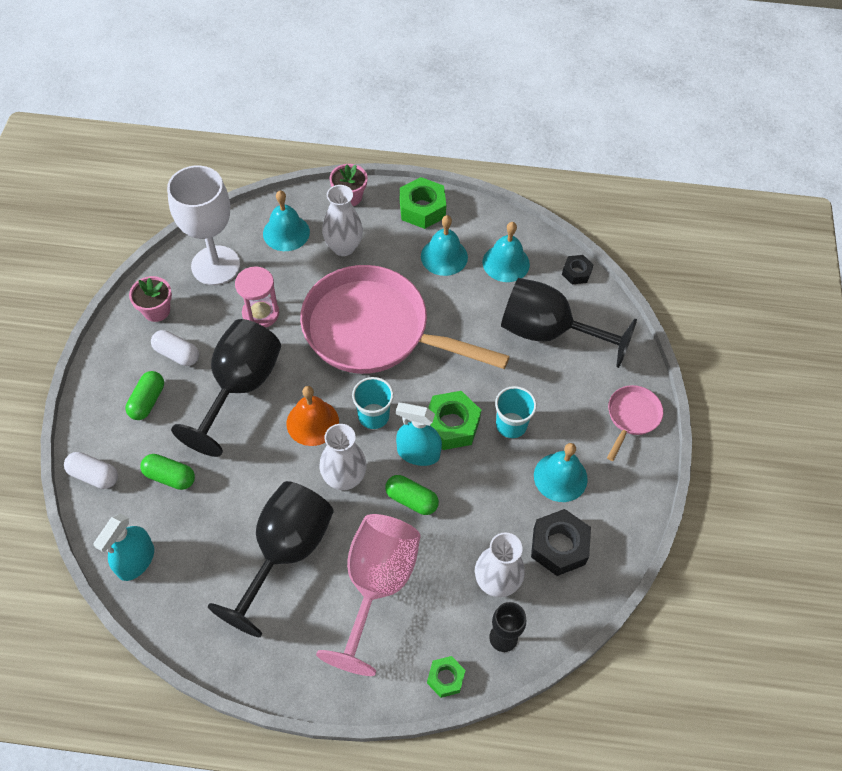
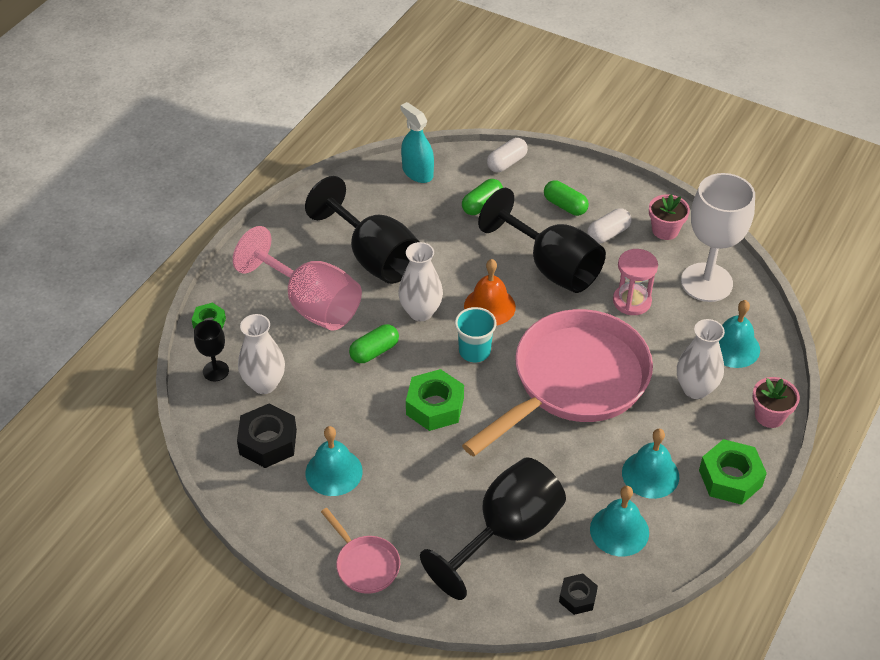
camera: 115 degrees right, 10 degrees down
(418, 453) = (418, 371): turquoise spray bottle -> none
(511, 425) = (410, 454): turquoise cup -> none

